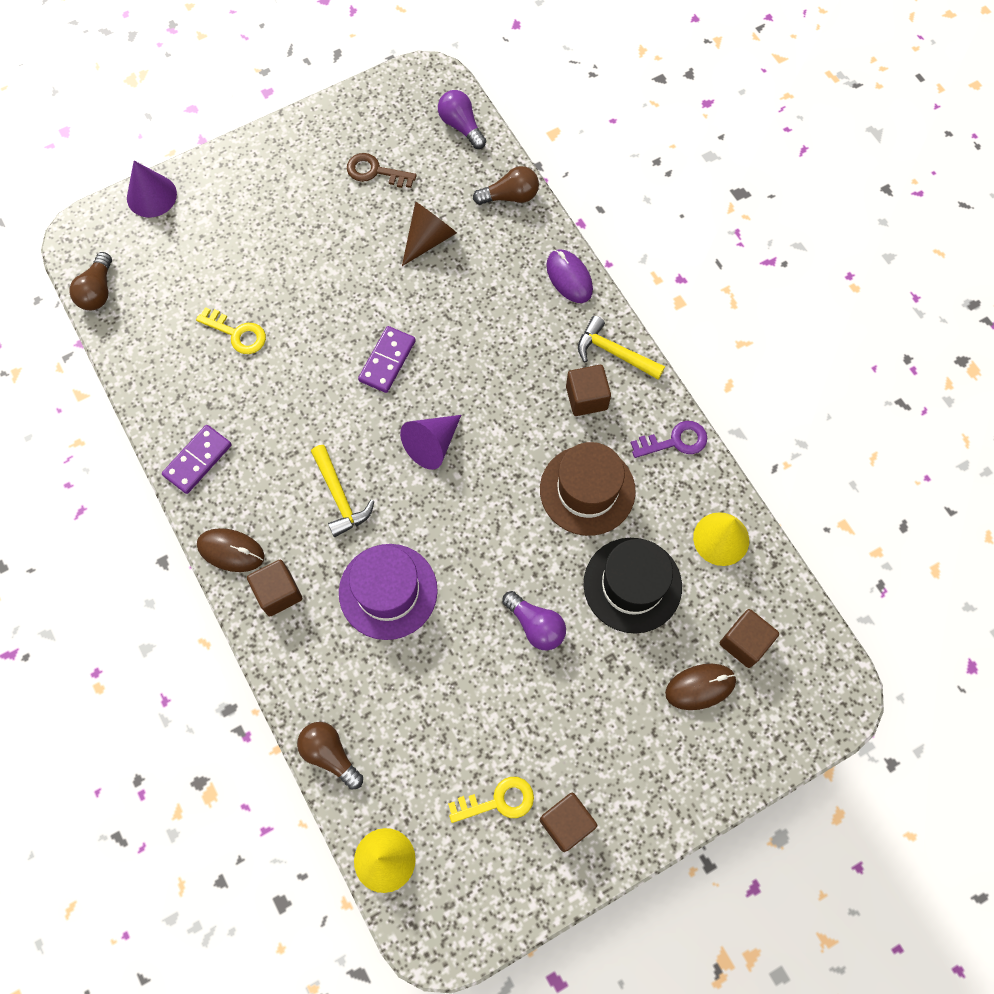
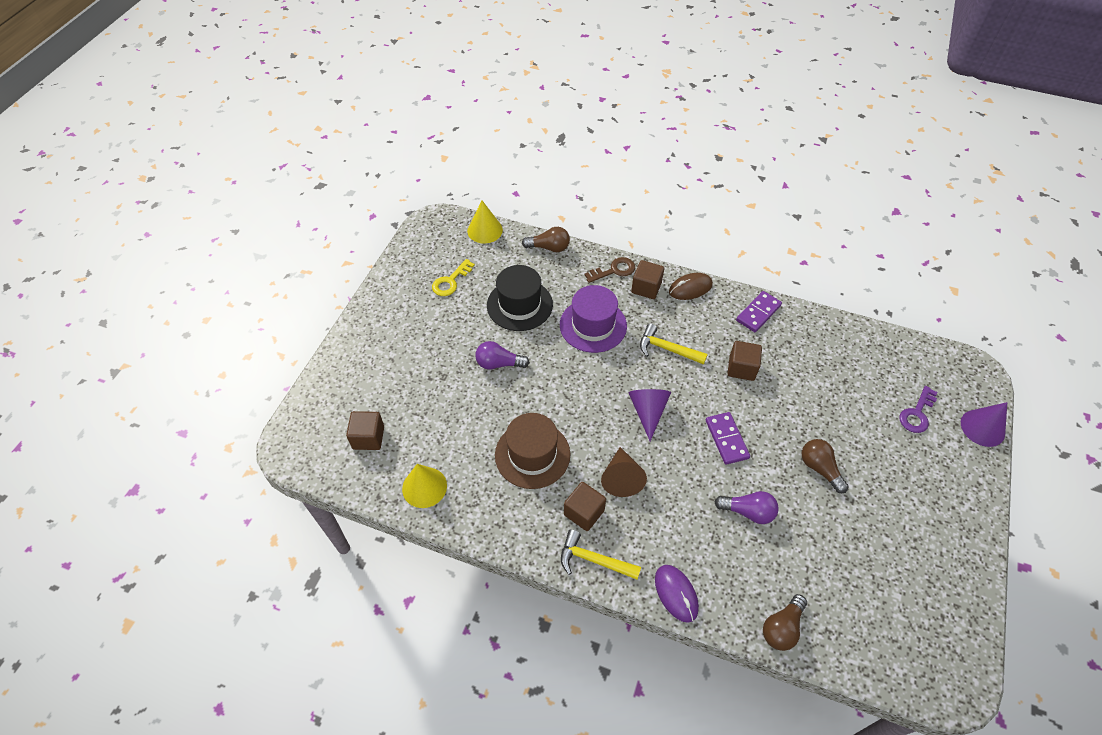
camera: 140 degrees right, 15 degrees down
(98, 291) = (924, 352): brown light bulb -> brown light bulb (819, 468)
(197, 460) = (758, 313): purple domino -> purple domino turned 45 degrees clockwise
(237, 333) = (825, 388): yellow key -> none
(375, 172) = (888, 564): brown key -> brown key (614, 270)
(428, 239) = (796, 542): brown cone -> brown cone (621, 478)
(461, 126) = (882, 661): purple light bulb -> purple light bulb (748, 511)
(566, 823) = (408, 294): brown cube -> brown cube (741, 368)
(569, 277) = (676, 593): purple mouse -> purple mouse turned 45 degrees clockwise
(614, 353) = (593, 560): yellow hammer -> yellow hammer turned 150 degrees counterclockwise
(632, 585) = (460, 421): black hat -> black hat (519, 305)
(675, 441) = (501, 528): purple key -> purple key (917, 413)
(700, 687) = (380, 397): brown mouse -> none

